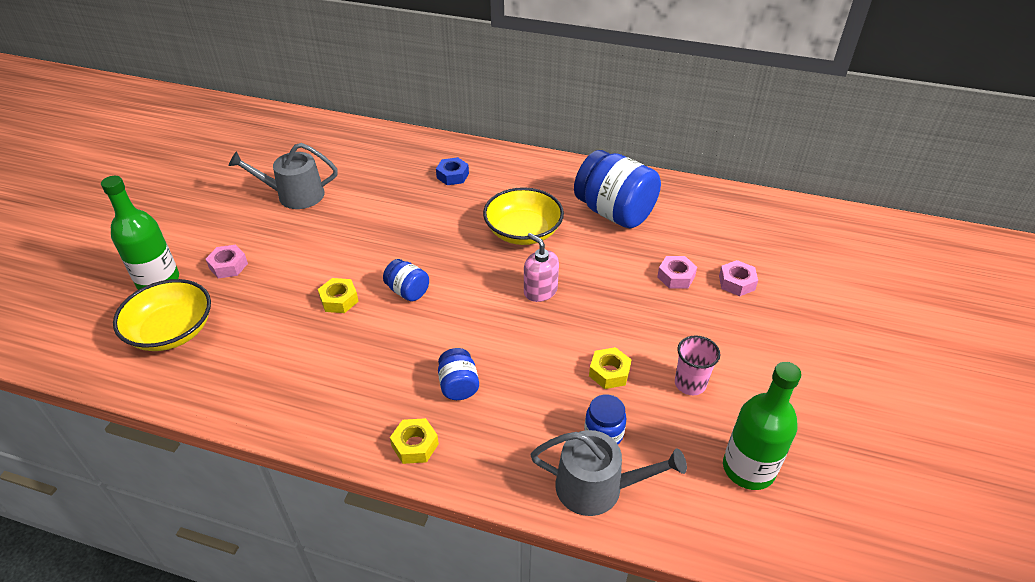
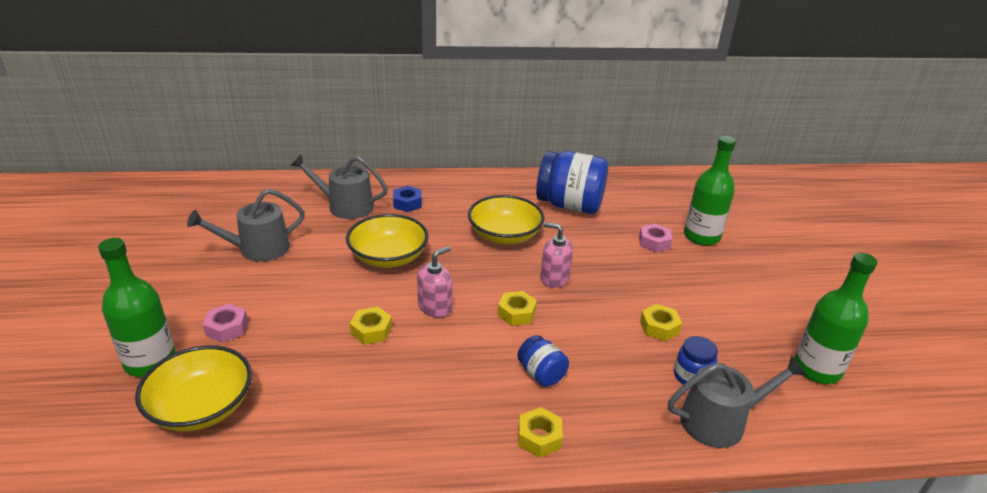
camera: 25 degrees left, 10 degrees down
(394, 167) = (345, 206): none -> grey watering can
(399, 230) = (388, 257): none -> yellow bowl
(408, 291) = (435, 307): blue jar -> pink soap dispenser
(478, 318) = (516, 313): none -> yellow nut
(690, 384) = (726, 319): pink cup -> none
(736, 282) = (701, 236): pink nut -> green bottle

